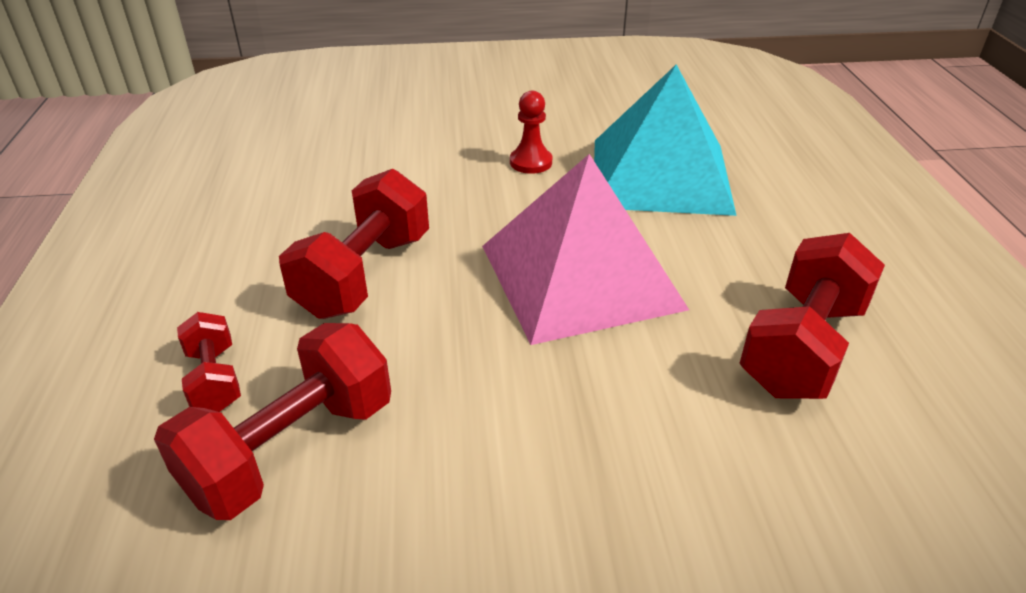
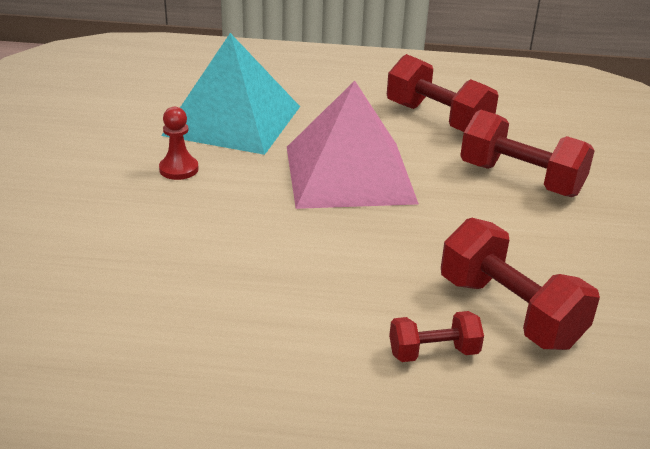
camera: 80 degrees left, 5 degrees down
(365, 275) = (315, 269): red dumbbell -> red dumbbell (520, 179)

